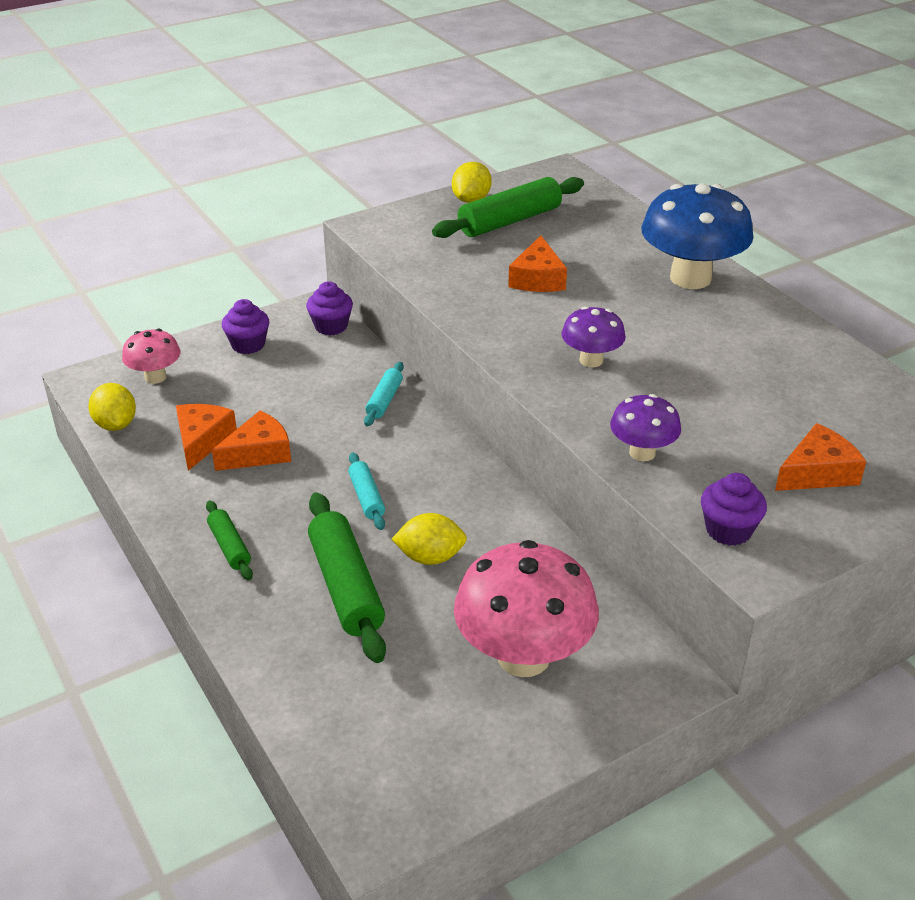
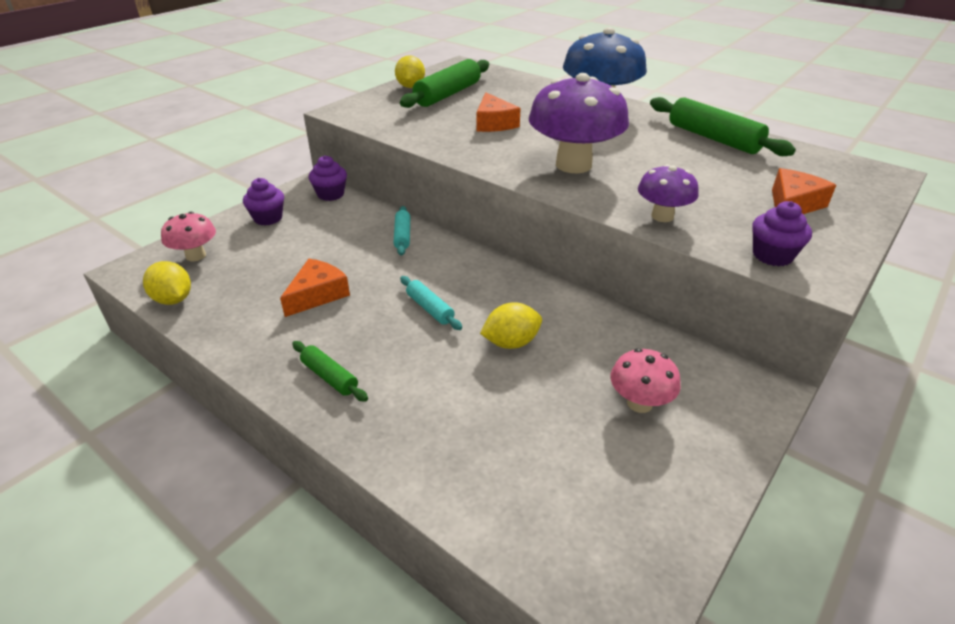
camera: 20 degrees left, 0 degrees up
(202, 440) = (261, 295): orange cheese -> none
(346, 587) = (454, 385): green rolling pin -> green rolling pin (713, 138)
(523, 656) = (639, 403): pink mushroom -> pink mushroom, size x0.53
(591, 360) = (573, 165): purple mushroom -> purple mushroom, size x1.89

